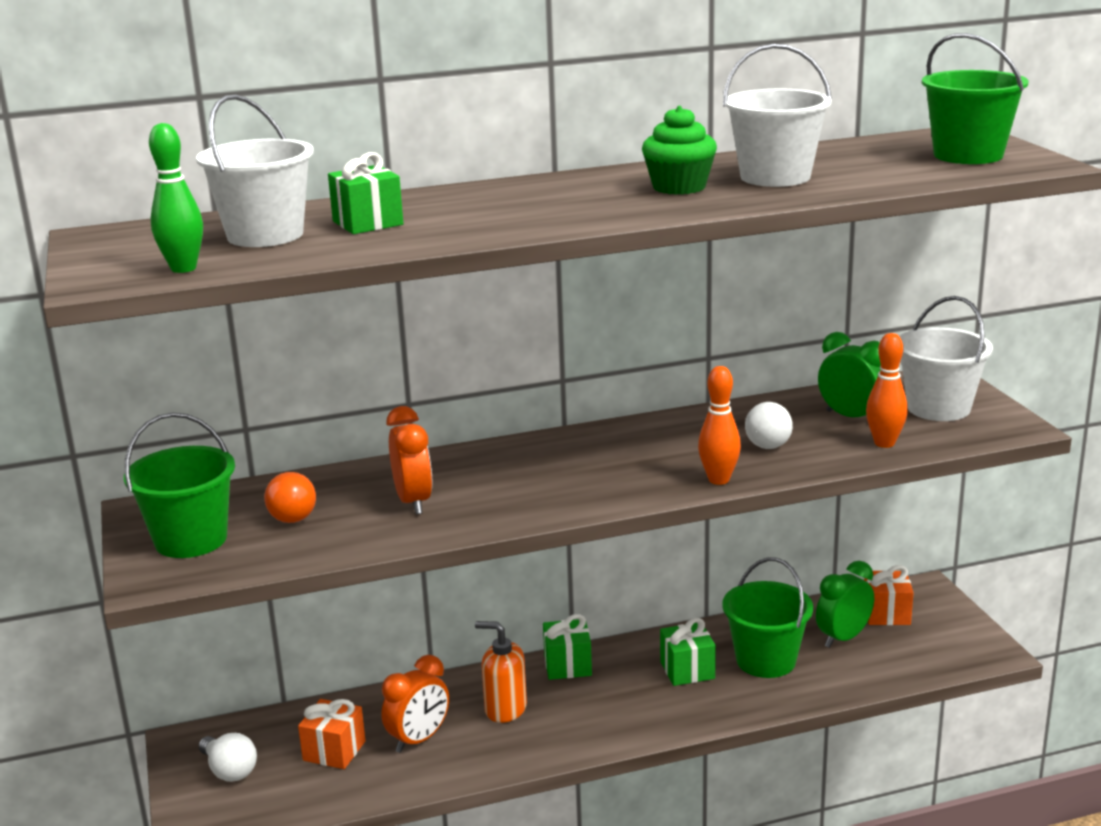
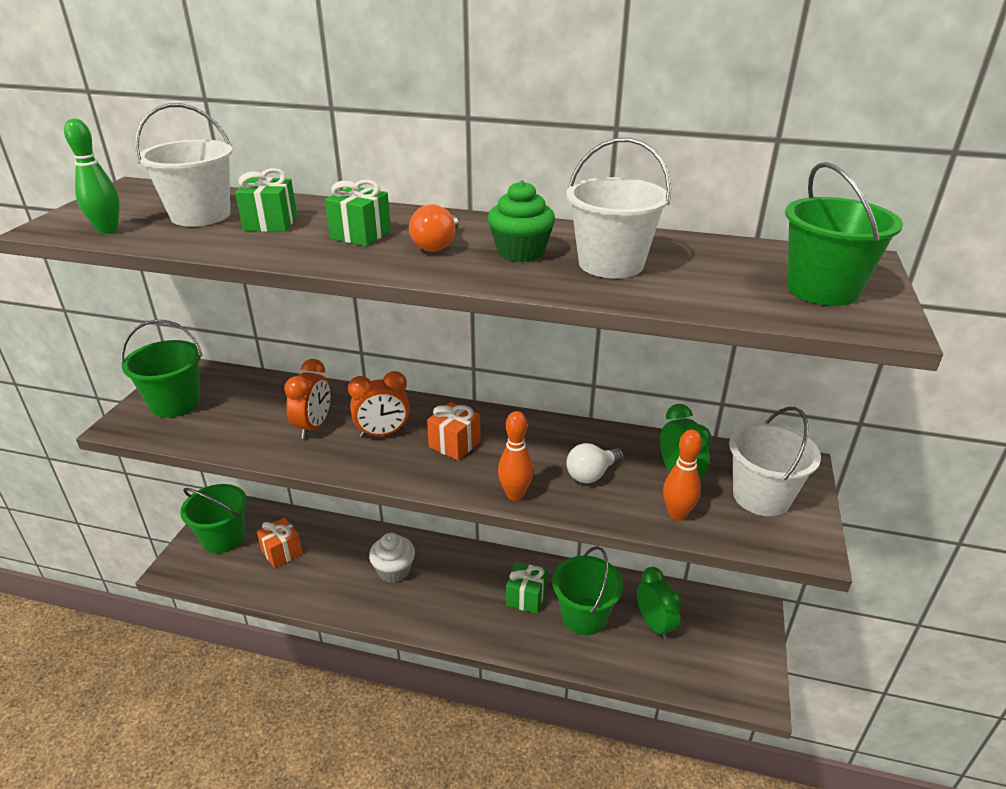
camera: 30 degrees right, 10 degrees up
(229, 771) = (223, 538): white light bulb -> green bucket
(292, 514) = (243, 406): orange light bulb -> orange light bulb (437, 245)
(419, 740) = (329, 568): orange clock -> orange clock (383, 433)
(505, 709) = (394, 570): orange soap dispenser -> white cupcake
(567, 665) = (458, 556): green gift -> green gift (360, 235)
(843, 638) = (654, 624): green clock -> green clock turned 75 degrees clockwise
(886, 614) = (705, 619): orange gift -> orange gift (454, 444)

